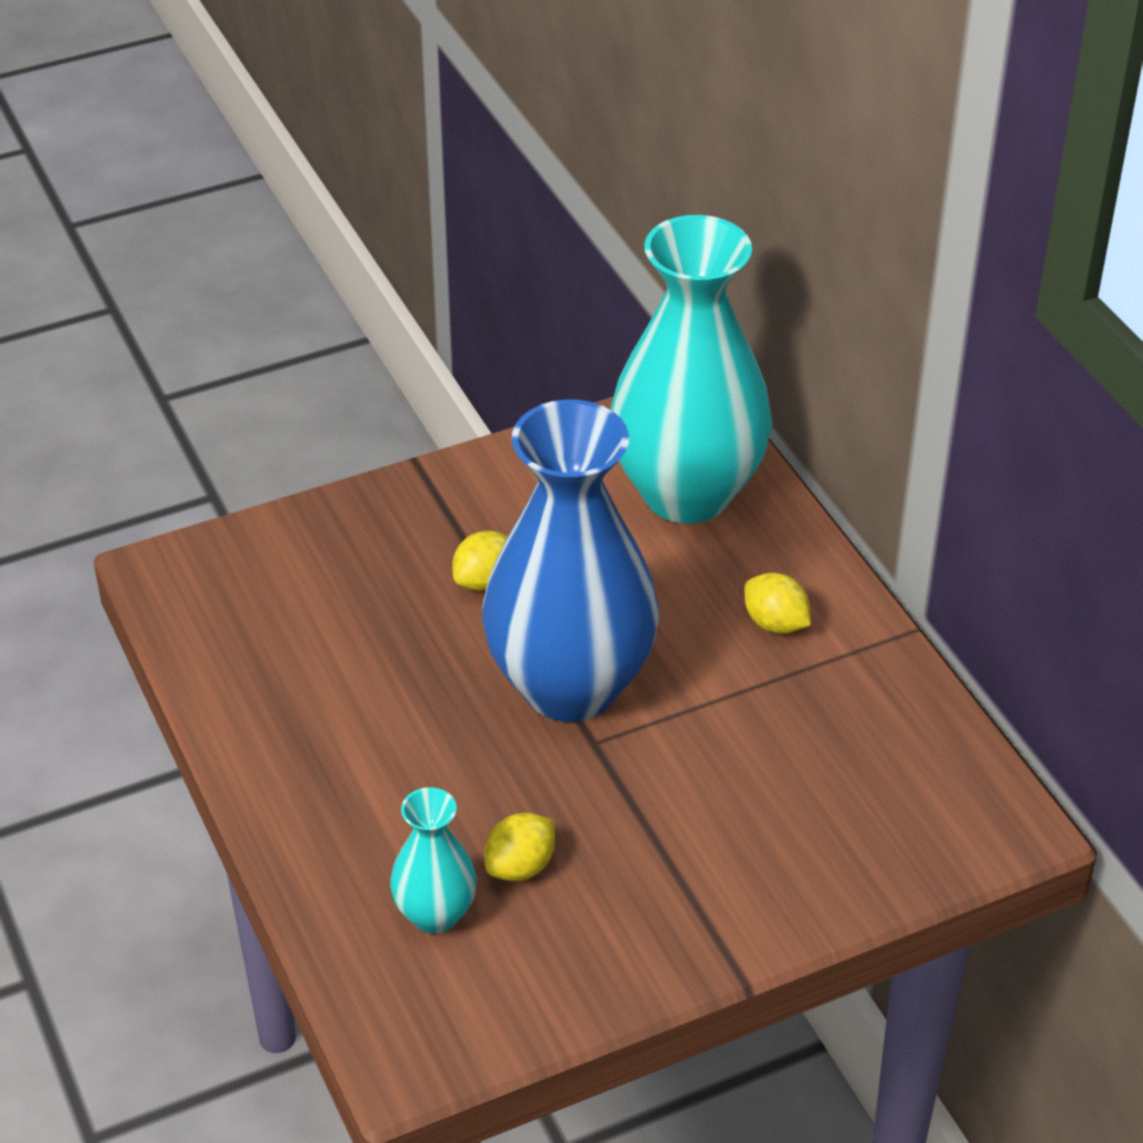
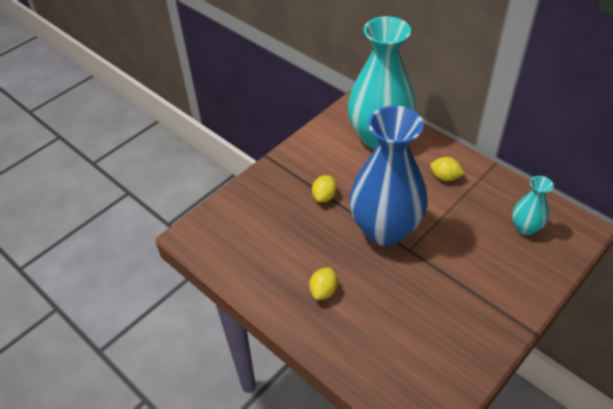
camera: 20 degrees left, 5 degrees up
(435, 914) = (394, 350): turquoise vase -> turquoise vase (525, 227)
(520, 867) = (415, 315): yellow lemon -> yellow lemon (323, 291)

